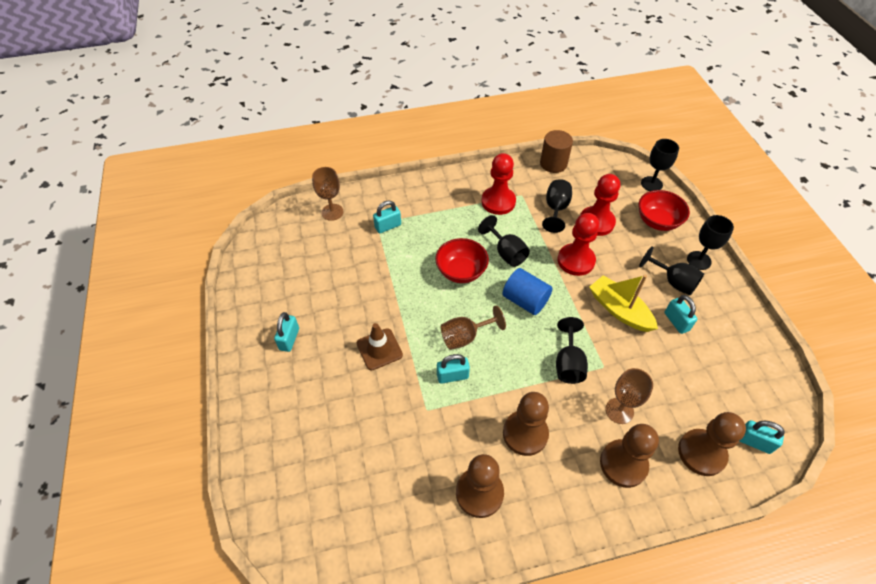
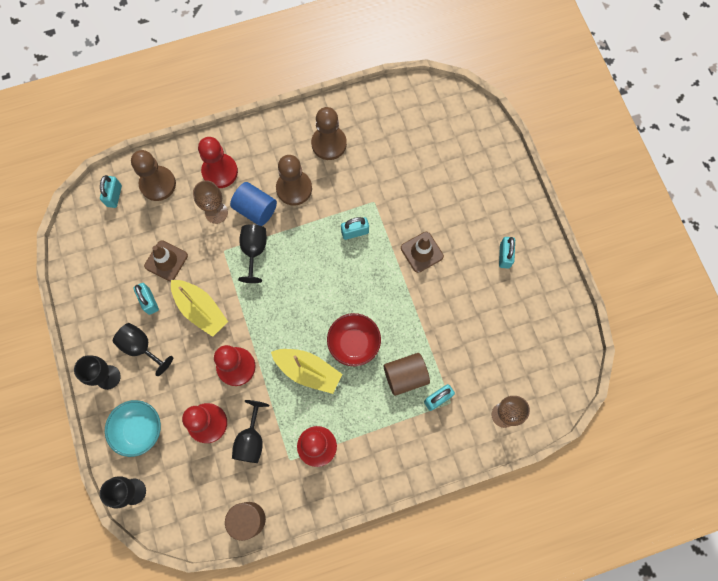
camera: 175 degrees right, 20 degrees up
(415, 244) = (405, 376): none -> brown cylinder
(465, 337) = (346, 270): brown goblet -> none
(506, 253) = (308, 371): black goblet -> yellow boat
(525, 300) = (290, 313): blue cylinder -> blue cylinder (255, 209)
(623, 464) = (220, 171): brown pawn -> red pawn
(657, 221) = (139, 429): red bowl -> turquoise bowl
(668, 360) = (166, 261): none -> brown traffic cone
(754, 442) = (114, 196): turquoise padlock -> turquoise padlock turned 75 degrees clockwise

